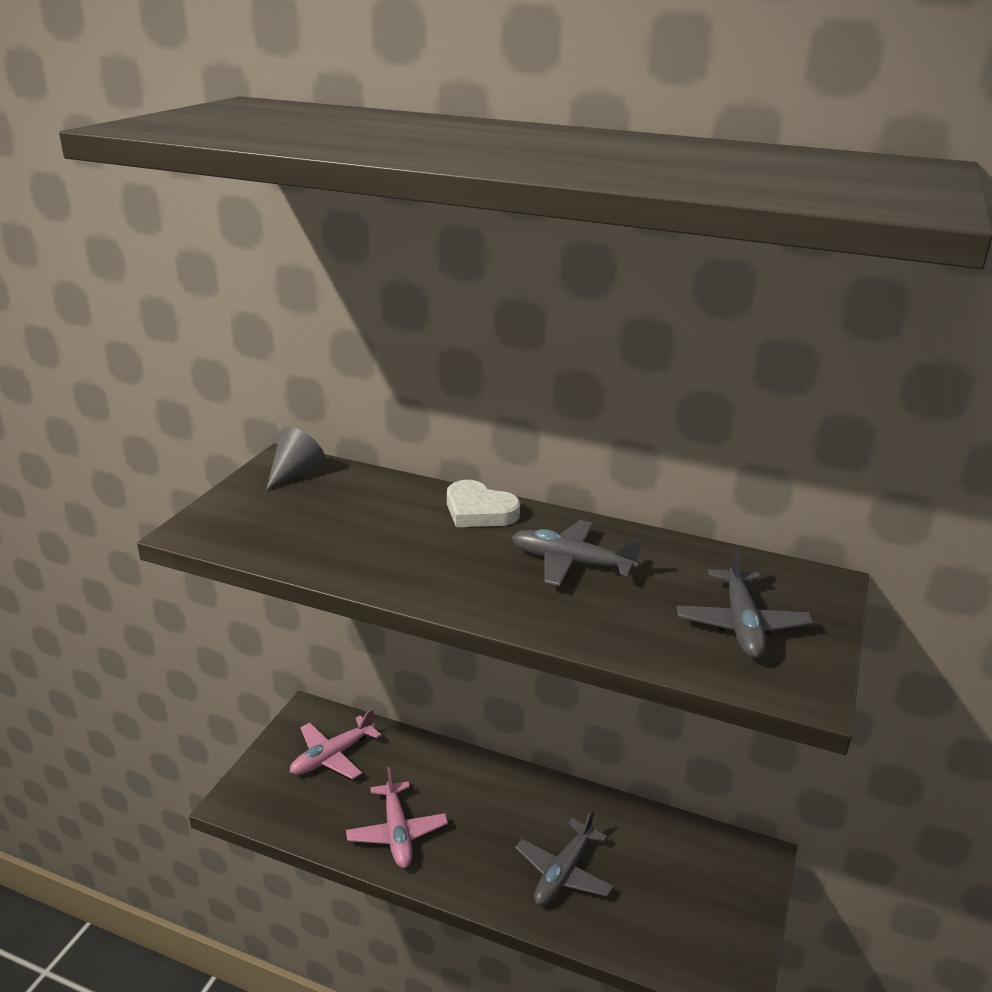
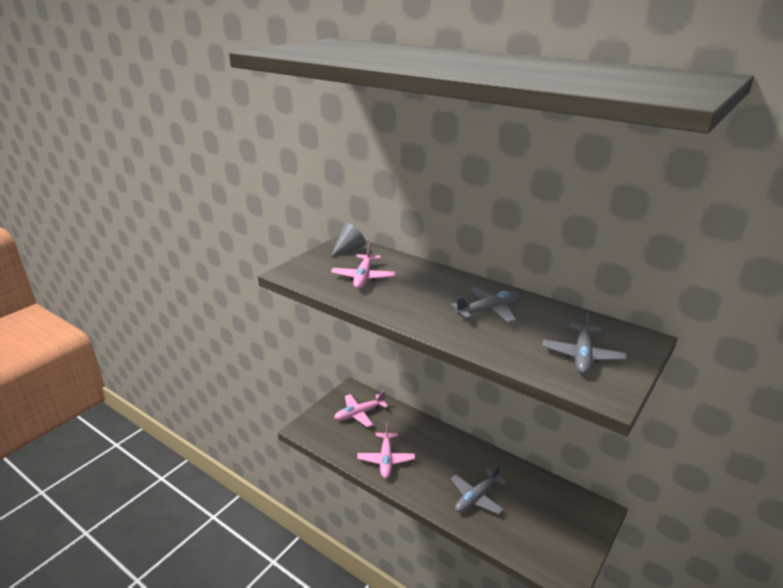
camera: 15 degrees right, 0 degrees up
(337, 524) = (363, 277): none -> pink plane
(479, 511) = (444, 278): white heart -> none
(571, 562) = (489, 311): grey plane -> grey plane turned 120 degrees clockwise

